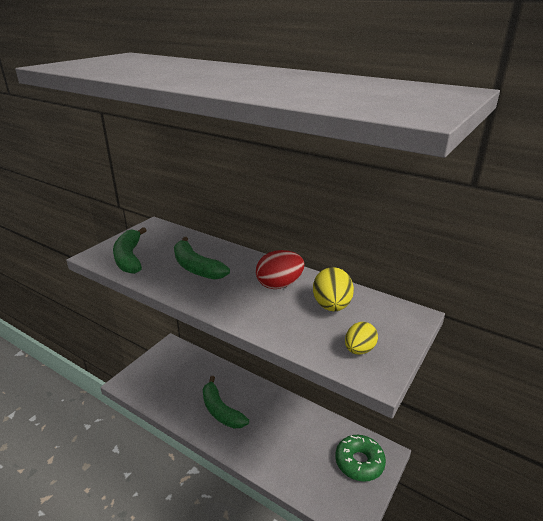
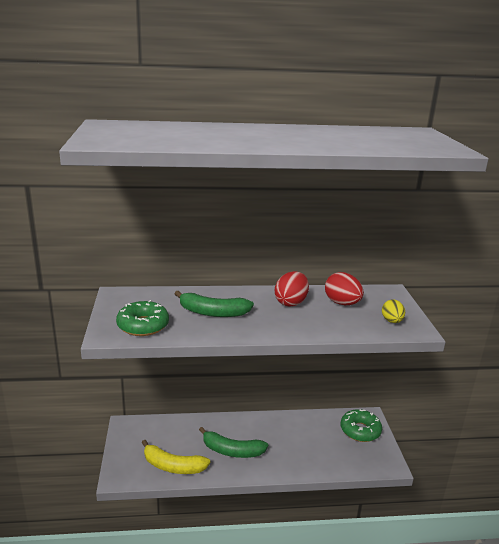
camera: 40 degrees left, 5 degrees down
(129, 258) = (143, 325): green banana -> green donut
(166, 397) = (173, 466): none -> yellow banana
(331, 306) = (342, 303): yellow egg -> red egg

